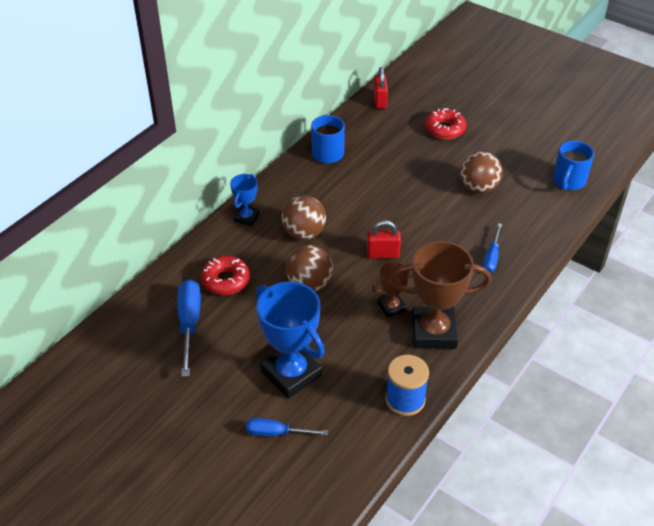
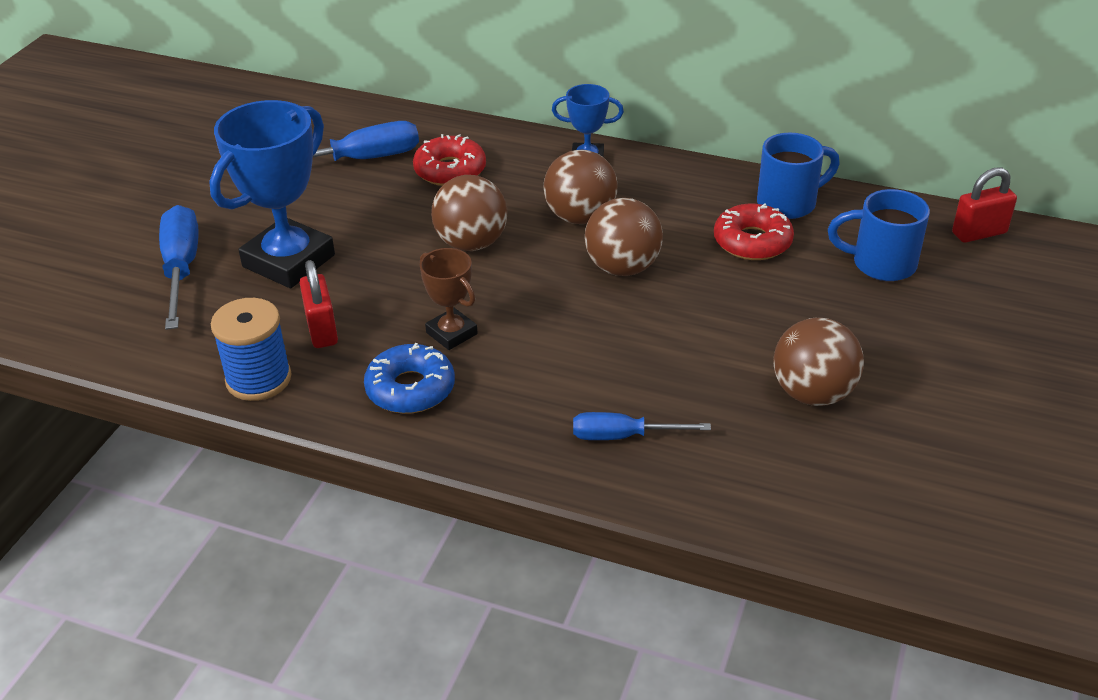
camera: 75 degrees right, 5 degrees down
(276, 433) = (181, 269): blue screwdriver -> blue screwdriver, size x1.60
(358, 227) = (622, 268): none -> brown ball
(383, 254) = (570, 304): red padlock -> red padlock (322, 330)
(433, 332) = (410, 389): brown trophy -> blue donut
(445, 129) = (961, 324): red donut -> red donut (752, 242)
(568, 181) = (924, 529): blue mug -> blue mug (880, 264)

